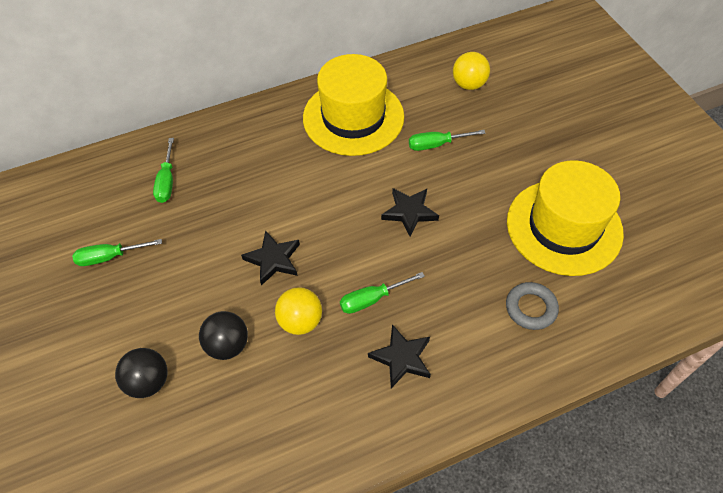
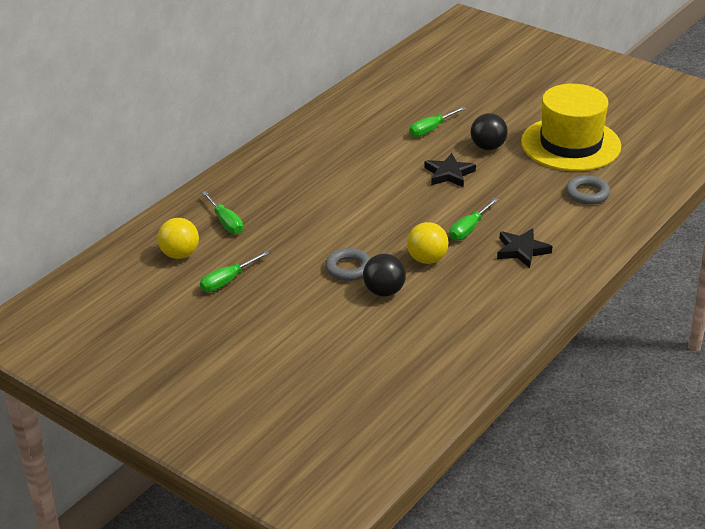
camera: 30 degrees left, 20 degrees down
(148, 382) = (343, 333): black ball -> black ball (488, 147)
(221, 295) = (348, 268): none -> grey ring
(273, 259) = (369, 235): black star -> none
(353, 117) = (346, 134): yellow hat -> none
(469, 84) = (421, 86): yellow ball -> yellow ball (180, 254)

